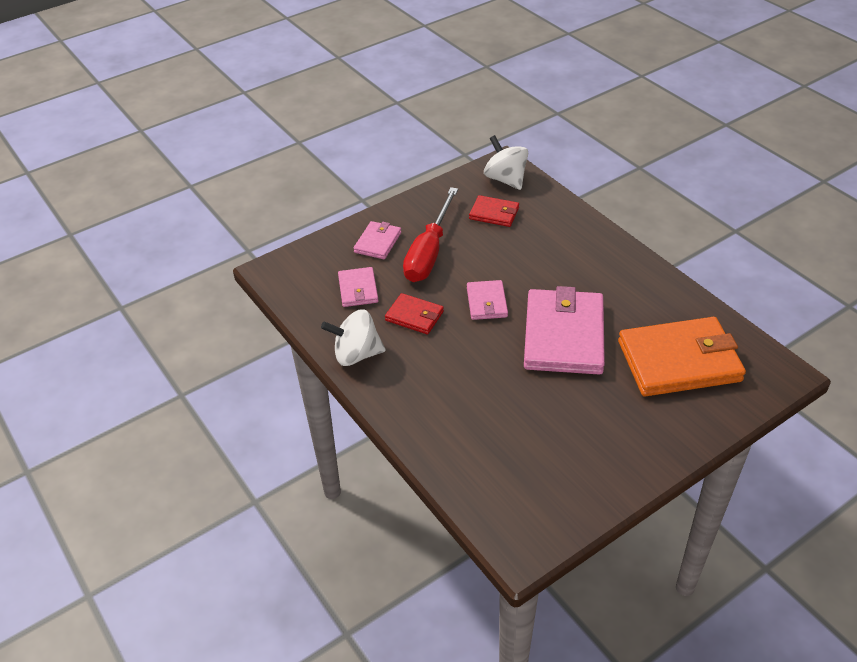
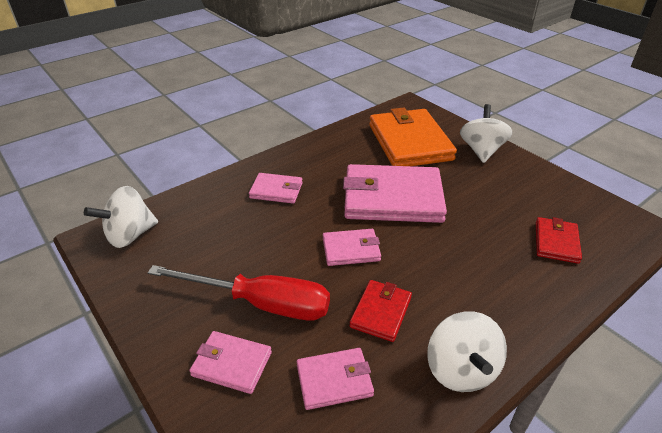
camera: 95 degrees left, 5 degrees down
(494, 213) = (195, 245): red wallet -> red wallet (556, 242)
(571, 255) = (276, 190): none -> pink wallet
(670, 428) = (481, 151): none -> white spinning top

